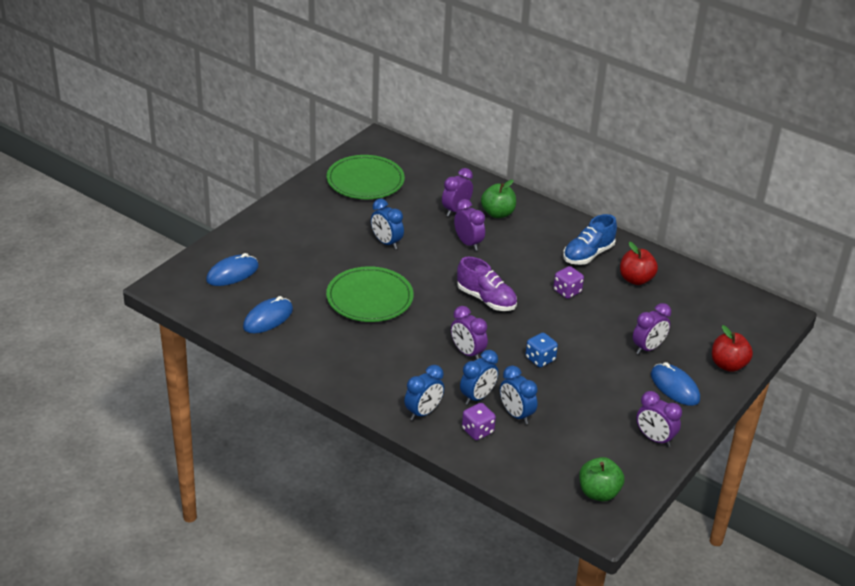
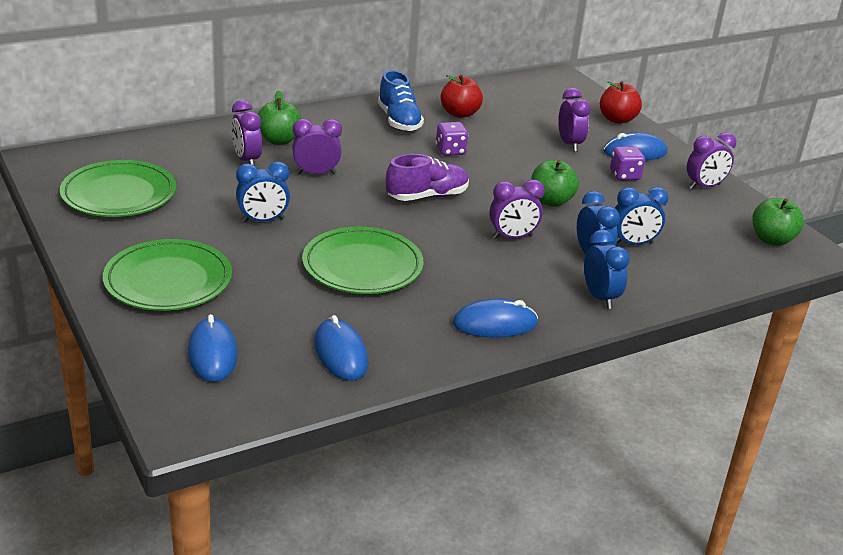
camera: 65 degrees left, 5 degrees down
(289, 233) = (168, 280): none -> green plate
(349, 371) = (495, 324): none -> blue mouse
(477, 431) = (648, 274): purple dice -> purple dice (625, 176)
(540, 359) = (551, 201): blue dice -> green apple

